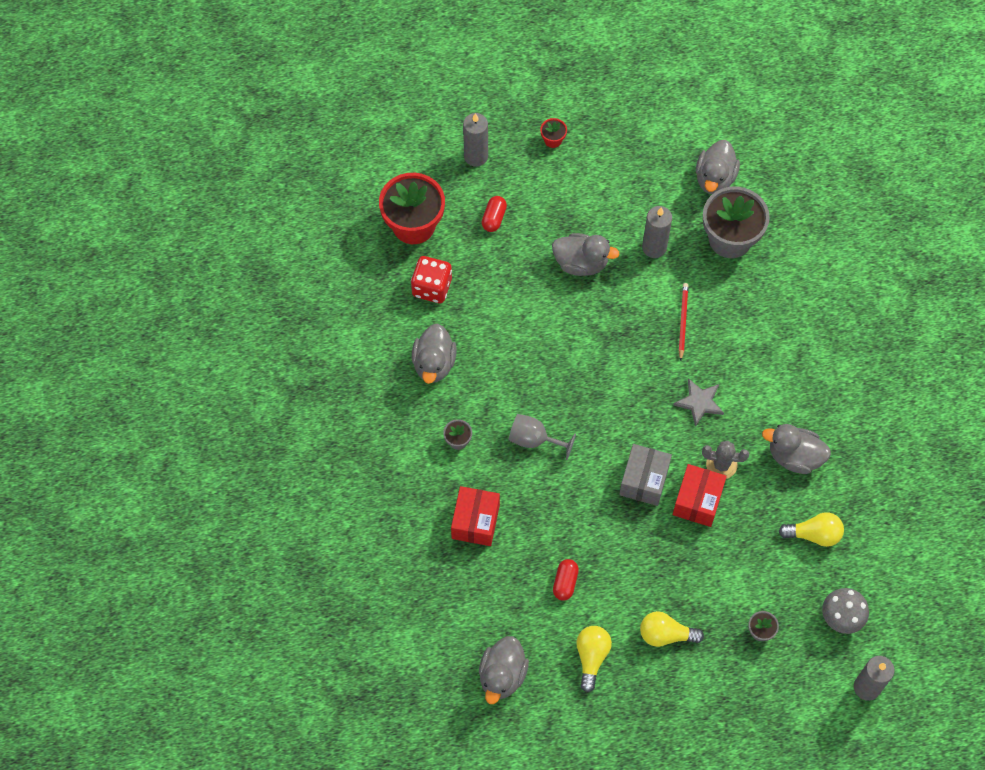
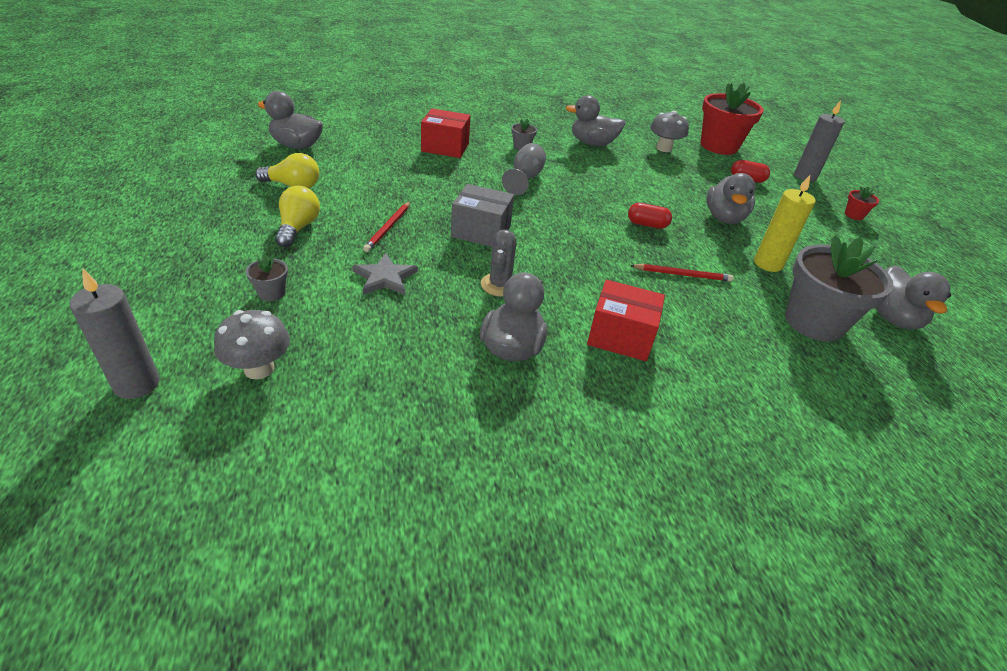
camera: 85 degrees right, 25 degrees down
(432, 287) = (663, 148): red dice -> grey mushroom
(565, 582) = (376, 180): red capsule -> red capsule (647, 224)
(652, 559) = (388, 228): none -> red pencil
(654, 247) = (768, 264): grey candle -> yellow candle
(697, 501) = (454, 263): red box -> red box (620, 336)
(699, 402) = (580, 276): grey star -> grey star (385, 277)
(715, 178) = (892, 318): grey duck -> grey duck turned 105 degrees counterclockwise
(814, 534) = (394, 355): yellow light bulb -> none

